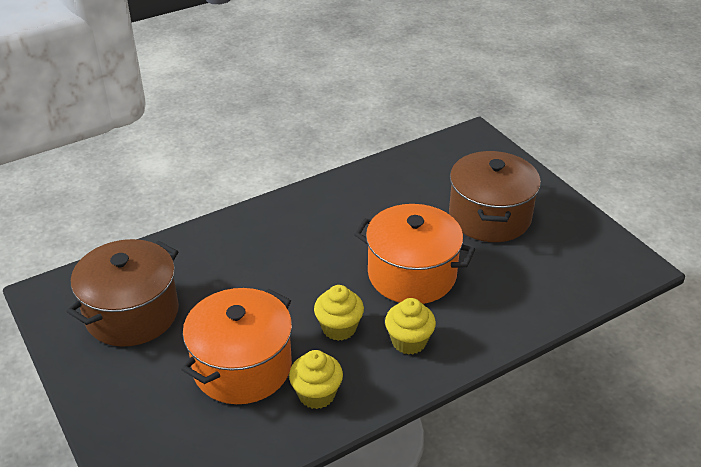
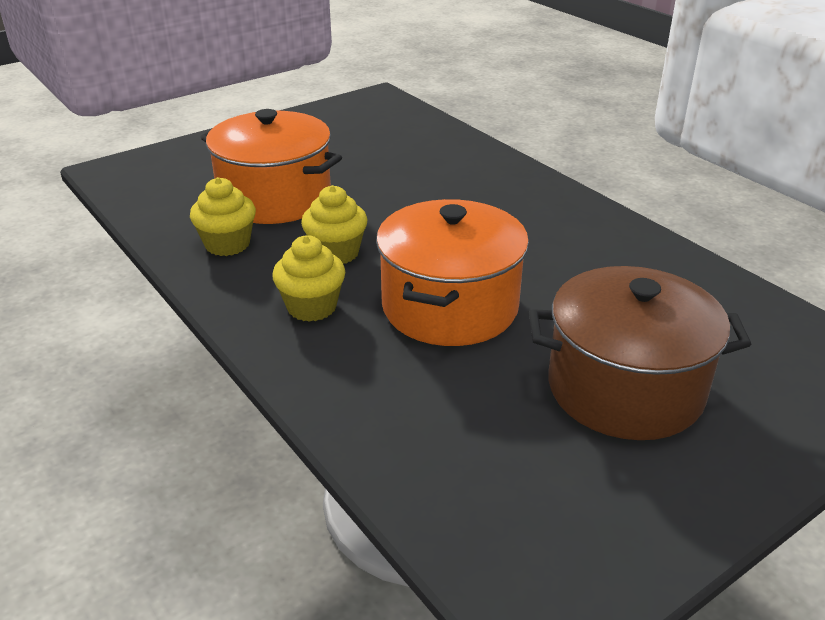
camera: 85 degrees right, 5 degrees down
(132, 313) = (354, 136): brown pot -> none

